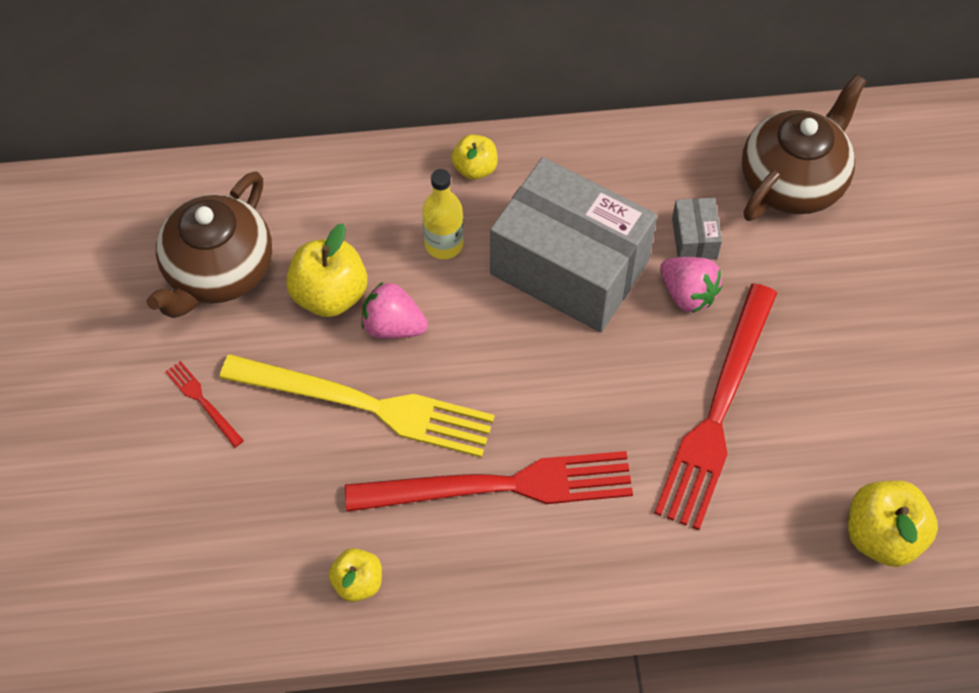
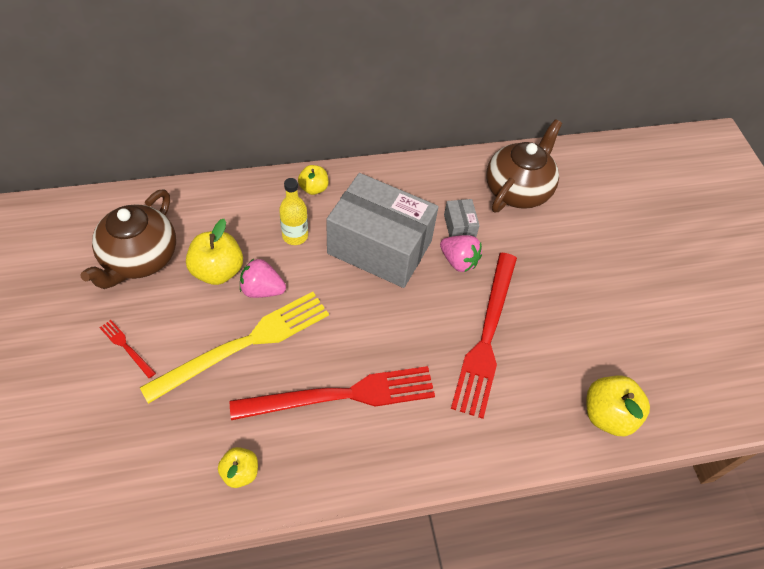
camera: 10 degrees left, 5 degrees down
(366, 405) = (244, 344): yellow fork -> yellow fork turned 45 degrees counterclockwise

